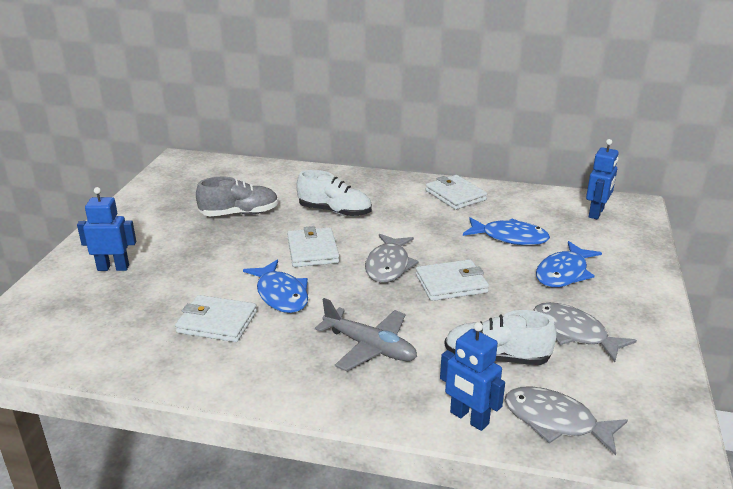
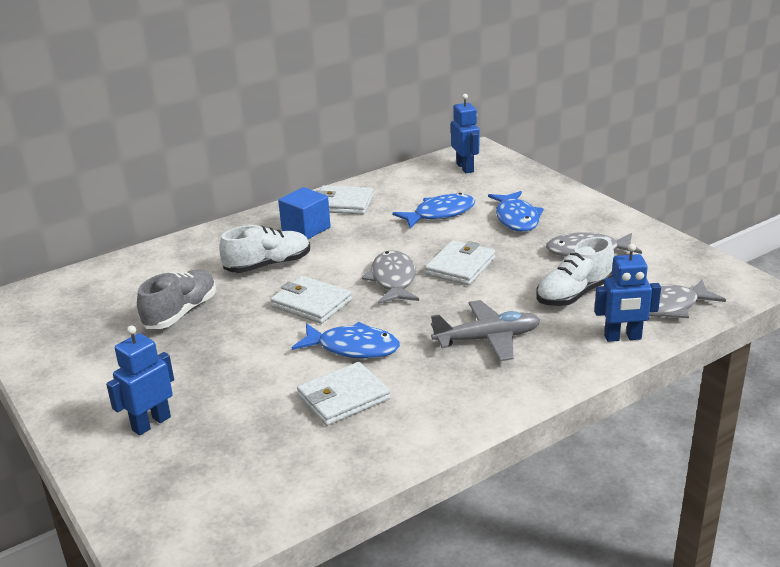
camera: 45 degrees left, 0 degrees up
(388, 265) = (393, 280): grey fish -> grey fish turned 150 degrees counterclockwise
(400, 200) = (306, 229): none -> blue cube

